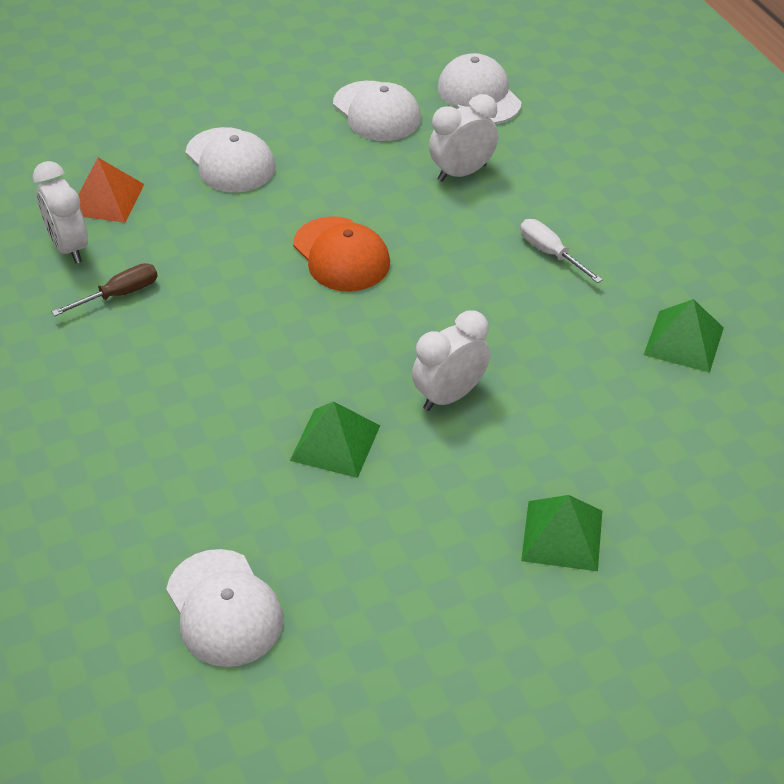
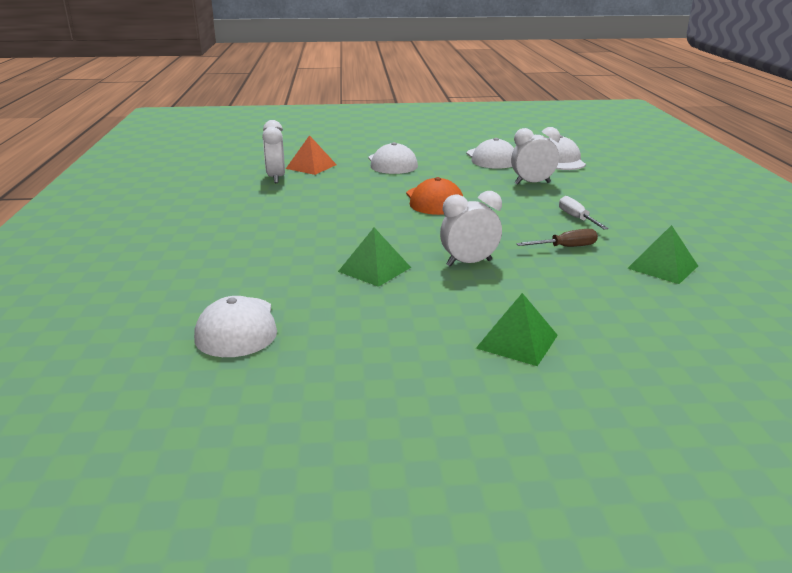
camera: 20 degrees right, 20 degrees down
(119, 294) = (289, 196): brown screwdriver -> brown screwdriver (566, 247)

